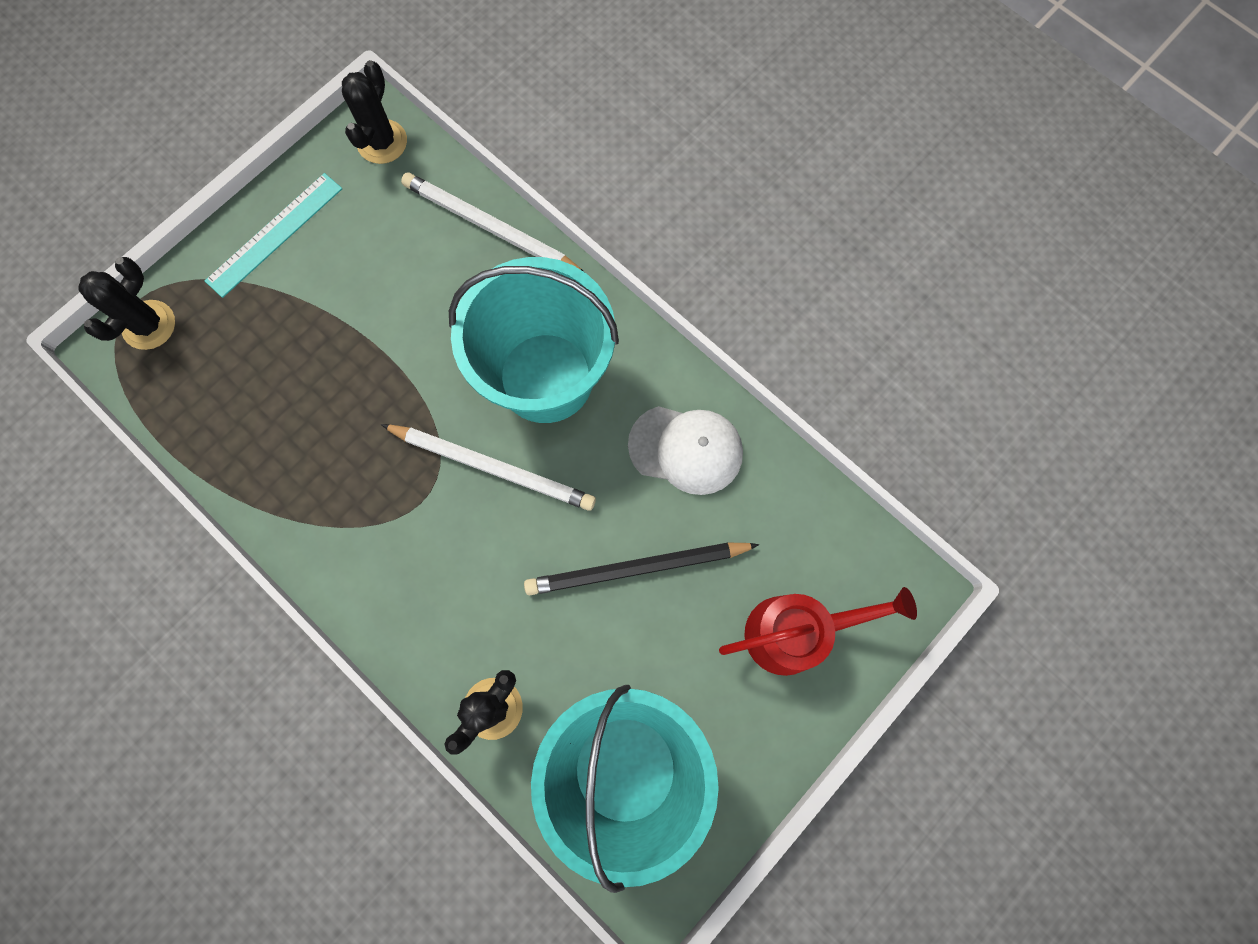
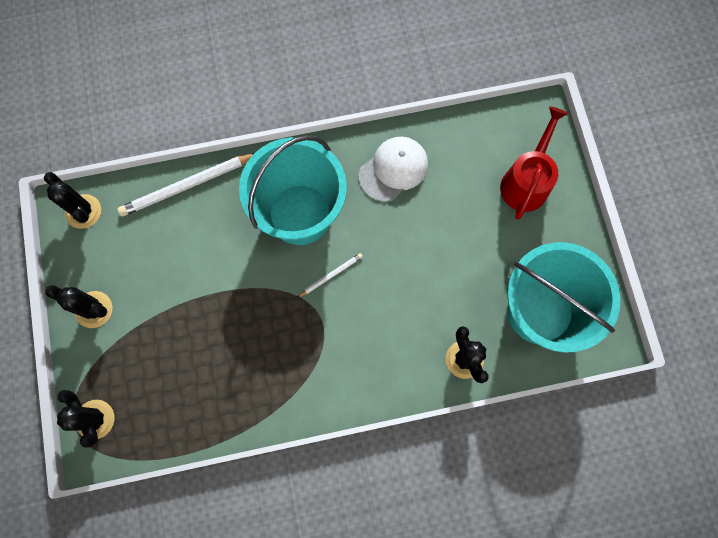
camera: 55 degrees left, 0 degrees up
(274, 234) = (94, 309): turquoise ruler -> black cactus
(493, 467) = (331, 275): white pencil -> white pencil, size x0.51
(637, 568) = (440, 237): black pencil -> none

